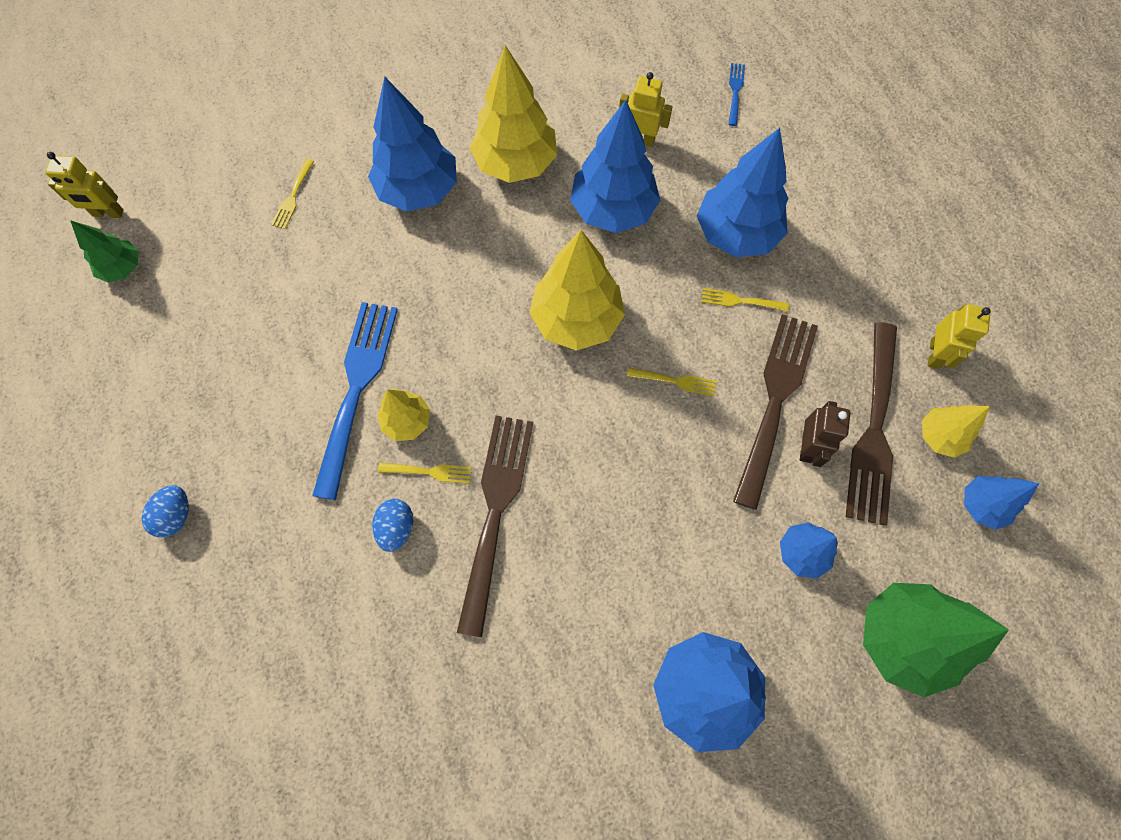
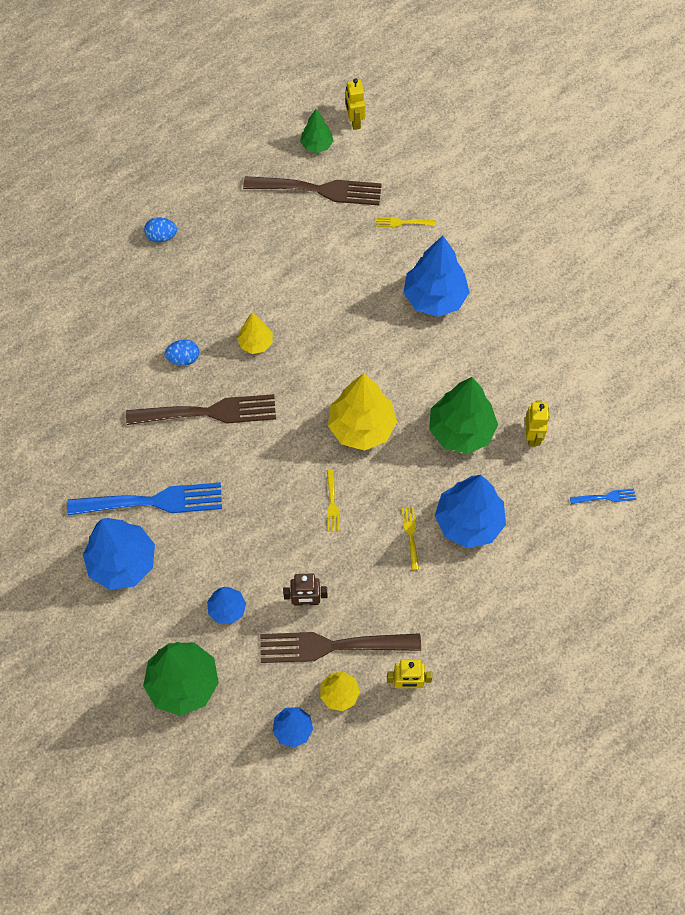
camera: 75 degrees right, 5 degrees down
(356, 390) = (269, 307): blue fork -> blue fork (151, 502)
(428, 472) = (225, 366): yellow fork -> none
(515, 163) = (480, 355): yellow tree -> none
(613, 210) = (461, 431): blue tree -> green tree
(775, 402) = (335, 573): brown fork -> brown fork (318, 190)

